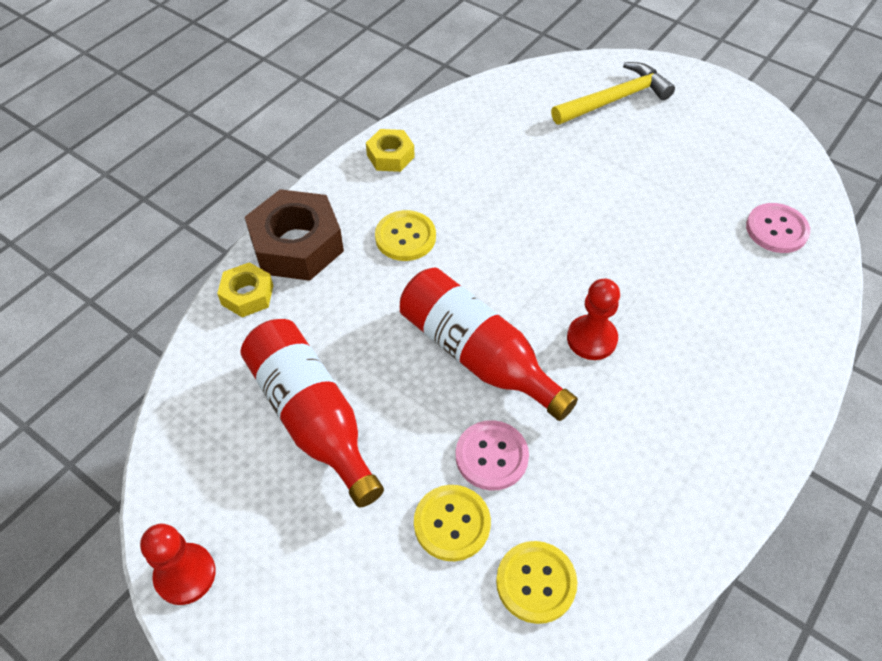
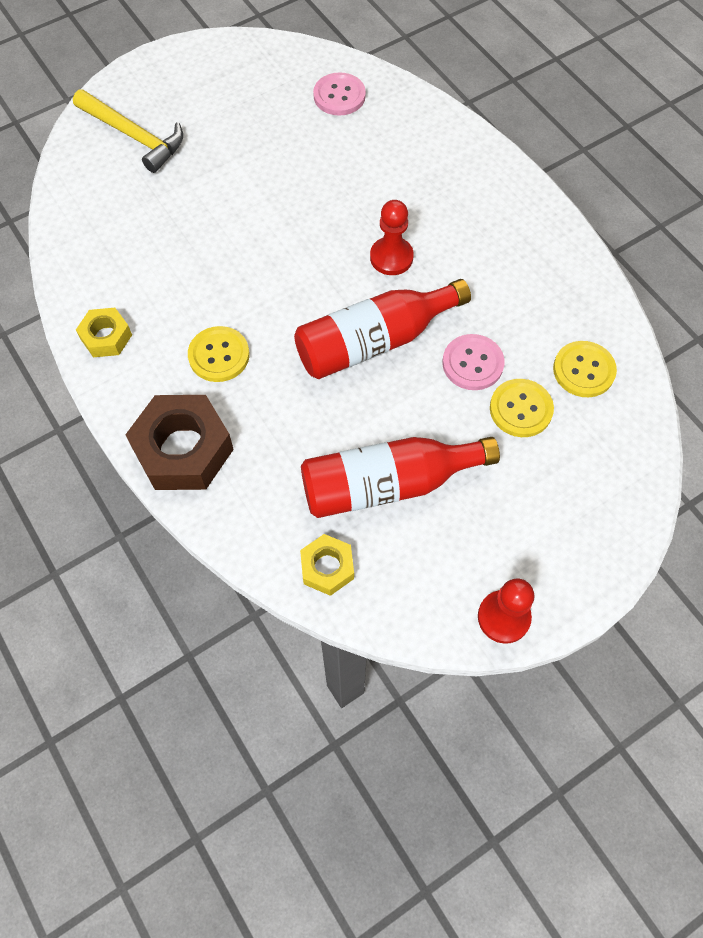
camera: 70 degrees left, 10 degrees up
(247, 295) = (226, 508): yellow nut -> yellow nut (327, 567)
(615, 99) = (134, 136): yellow hammer -> yellow hammer turned 135 degrees clockwise

